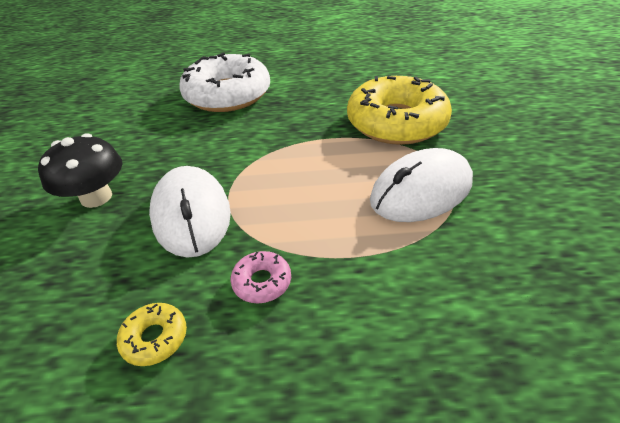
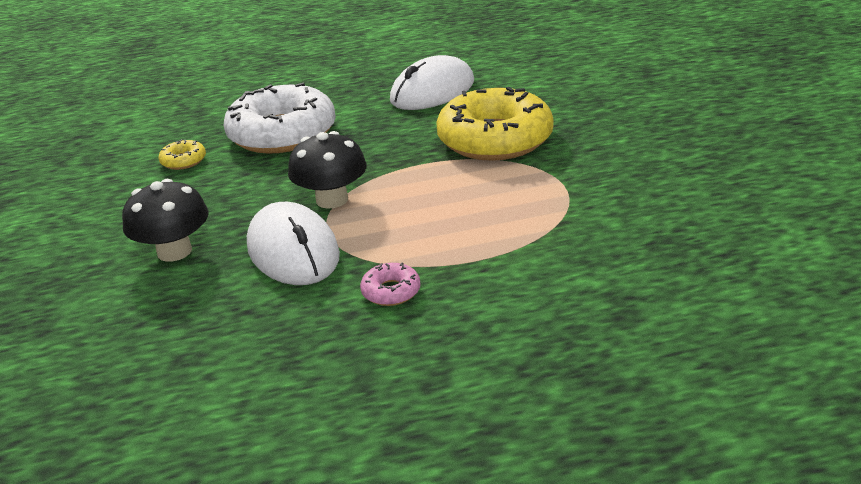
camera: 10 degrees left, 10 degrees down
(155, 338) = (302, 345): yellow donut -> yellow donut (183, 161)
(243, 164) = (332, 200): none -> black mushroom
(421, 191) = (533, 198): white mouse -> white mouse (432, 91)

